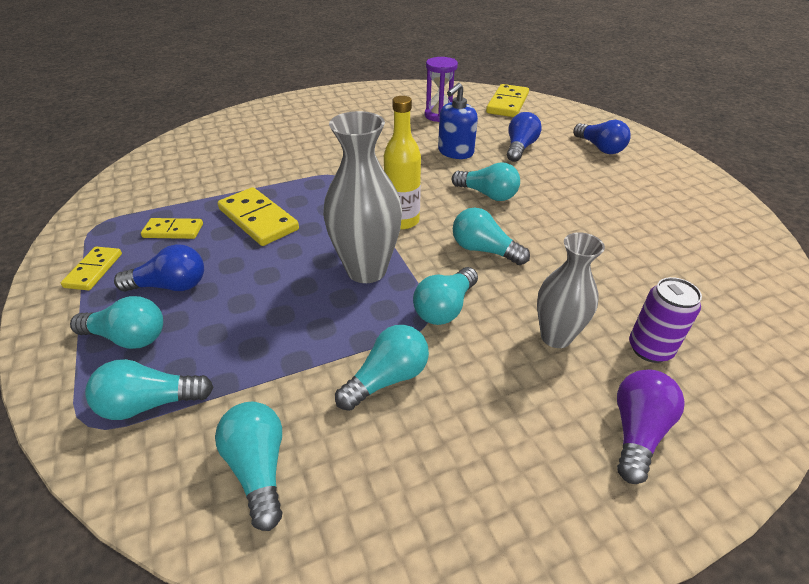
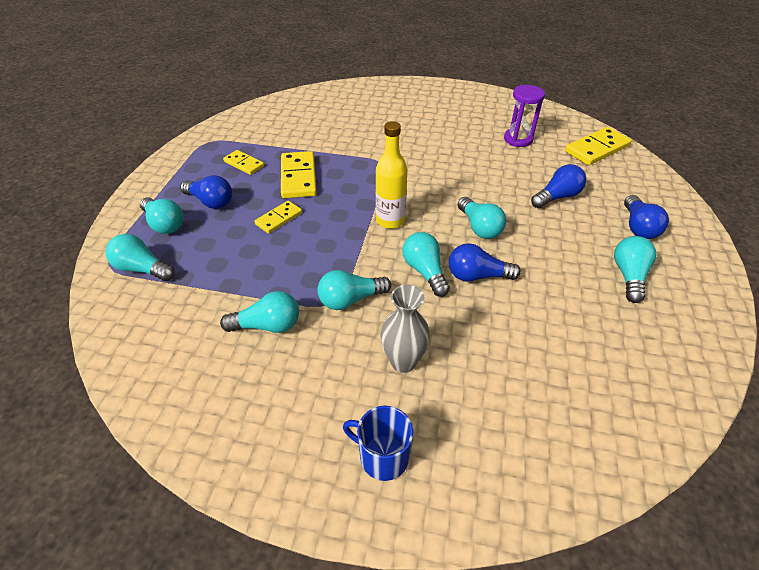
camera: 35 degrees right, 5 degrees up
(94, 270) = (183, 173): yellow domino -> yellow domino (279, 219)
(259, 468) = (157, 335): turquoise light bulb -> turquoise light bulb (628, 276)
(366, 270) = (329, 246): grey vase -> none
(455, 152) = (494, 179): blue soap dispenser -> none
(531, 233) = (477, 276): none -> blue light bulb
(637, 431) = (382, 456): purple light bulb -> blue mug
(650, 349) = (463, 411): purple can -> none

